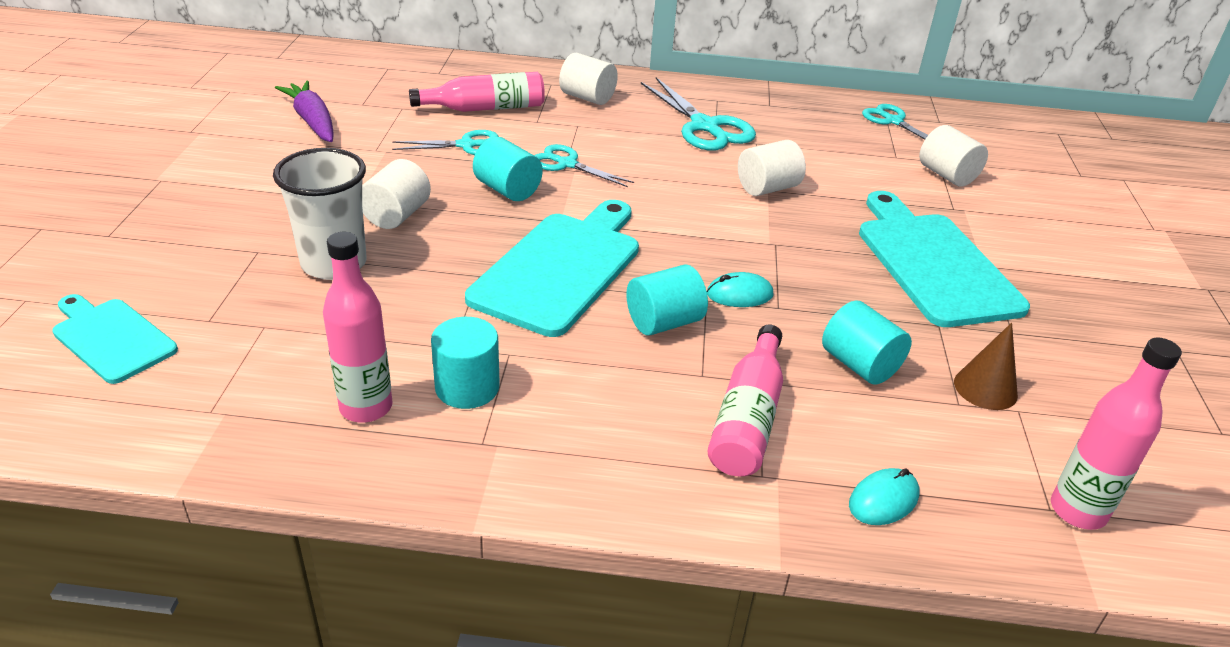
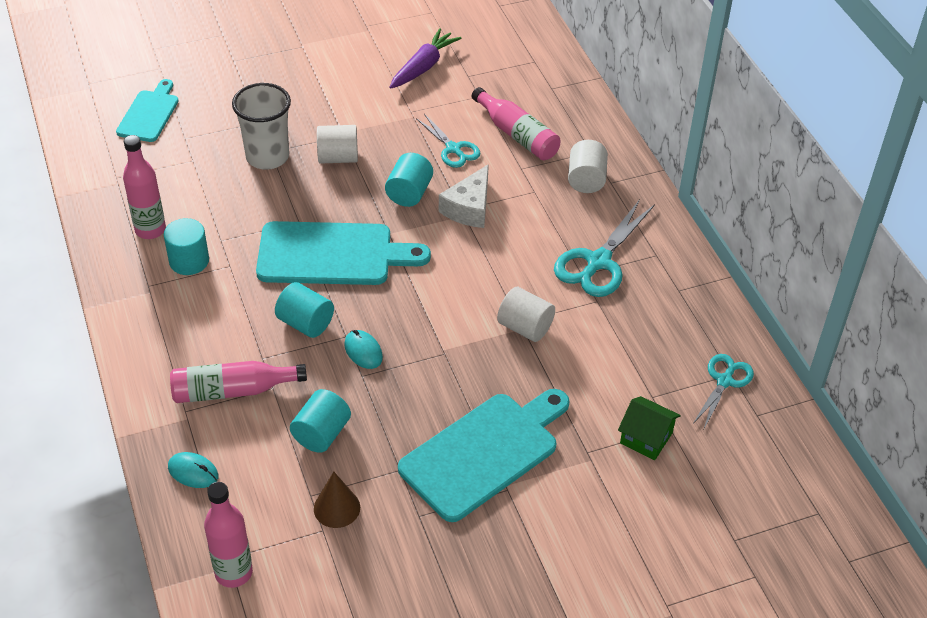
camera: 65 degrees right, 10 degrees up
(567, 164) = (469, 208): turquoise scissors -> white cheese
(947, 175) = (646, 438): white cylinder -> green house

